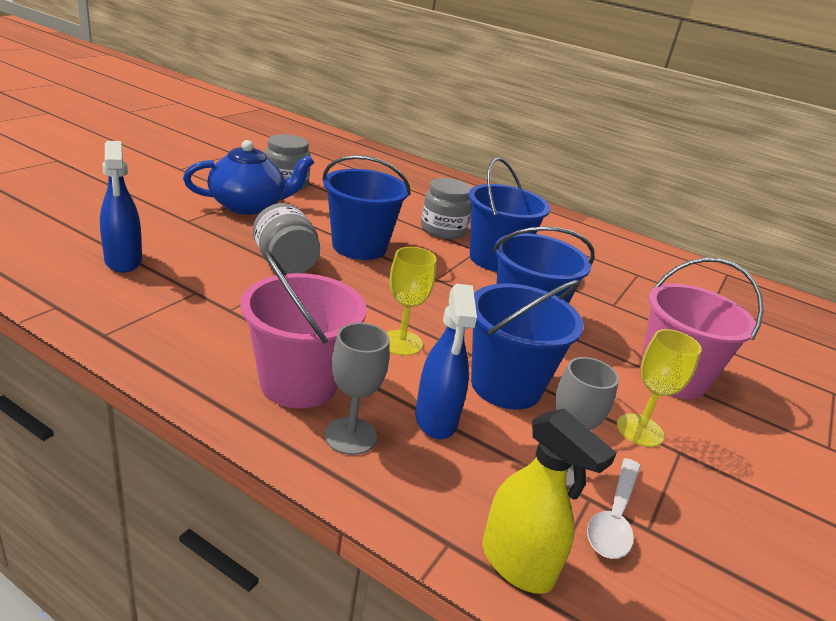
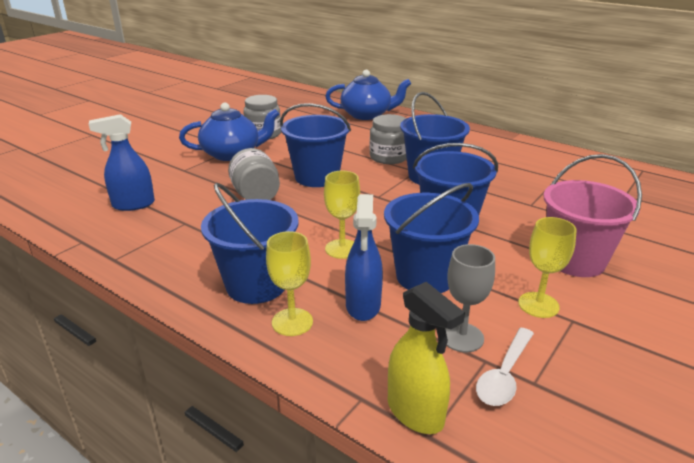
camera: 10 degrees right, 0 degrees up
(123, 261) = (133, 204): blue spray bottle -> blue spray bottle turned 90 degrees clockwise
(299, 383) = (256, 285): pink bucket -> blue bucket
(350, 436) = (292, 322): grey goblet -> yellow goblet
(411, 174) = (367, 115): none -> blue teapot

